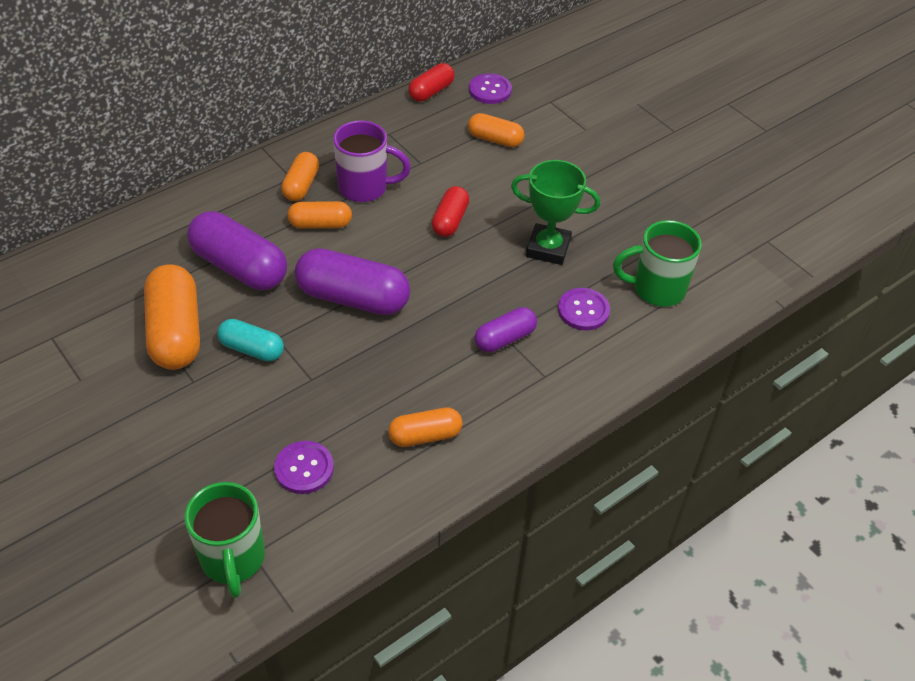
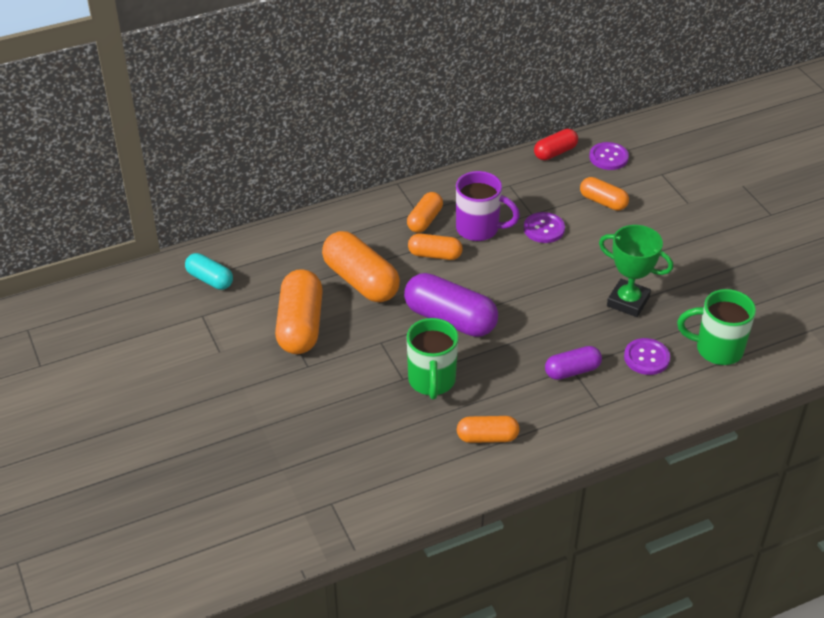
camera: 15 degrees right, 5 degrees down
(233, 560) = (316, 504): green mug -> green mug (432, 381)
(240, 267) = (361, 281): purple capsule -> orange capsule
(252, 349) = (359, 348): turquoise capsule -> turquoise capsule (210, 279)
(304, 468) = (384, 446): purple button -> purple button (544, 229)
(450, 221) = (547, 266): red capsule -> none

